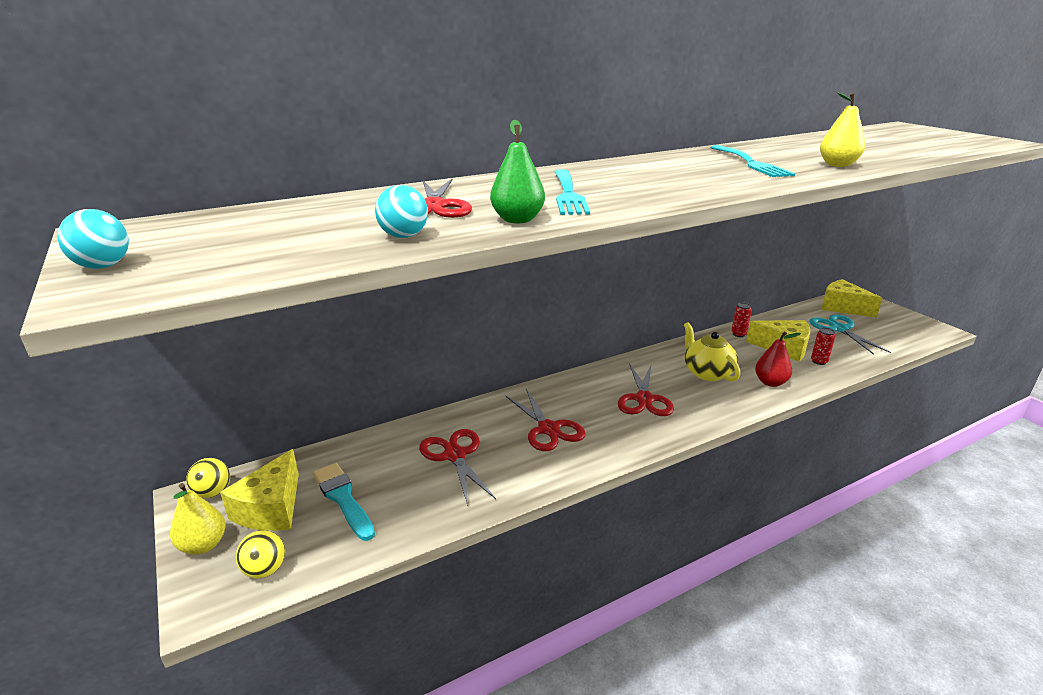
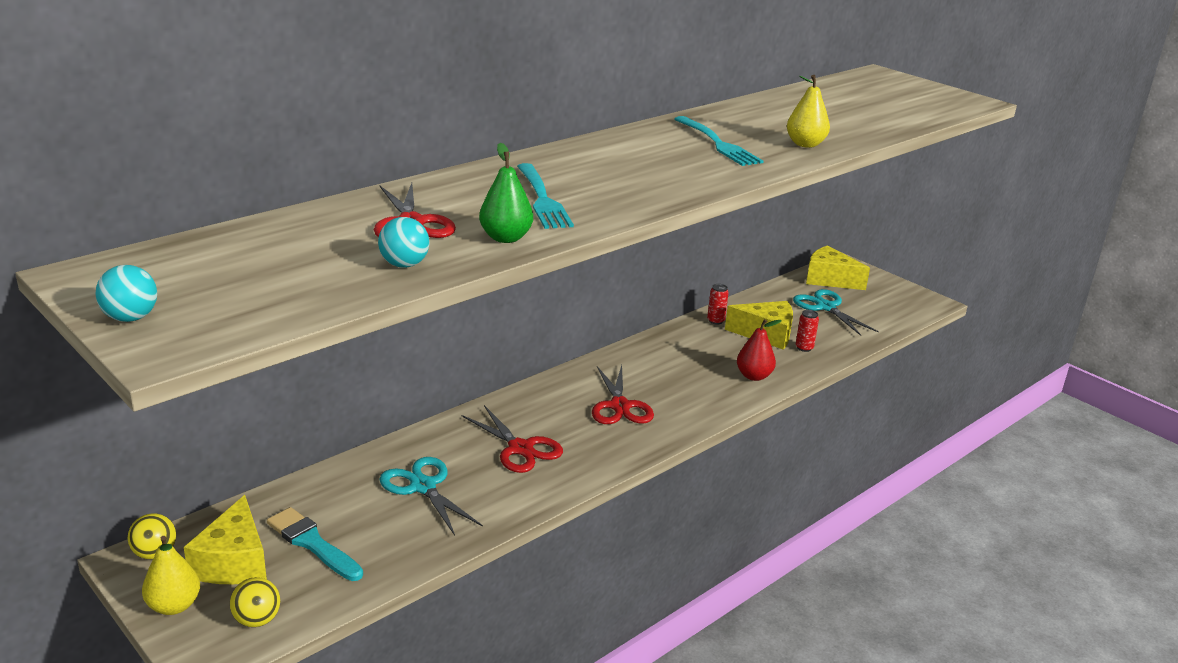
camera: 15 degrees left, 0 degrees up
(455, 455) = (423, 486): red scissors -> turquoise scissors
(707, 373) = (685, 370): yellow teapot -> none

